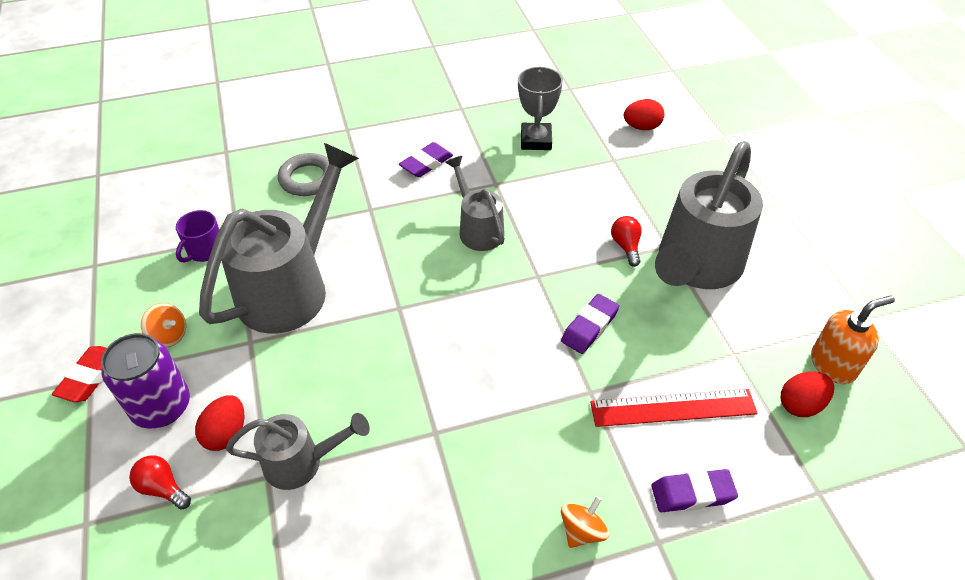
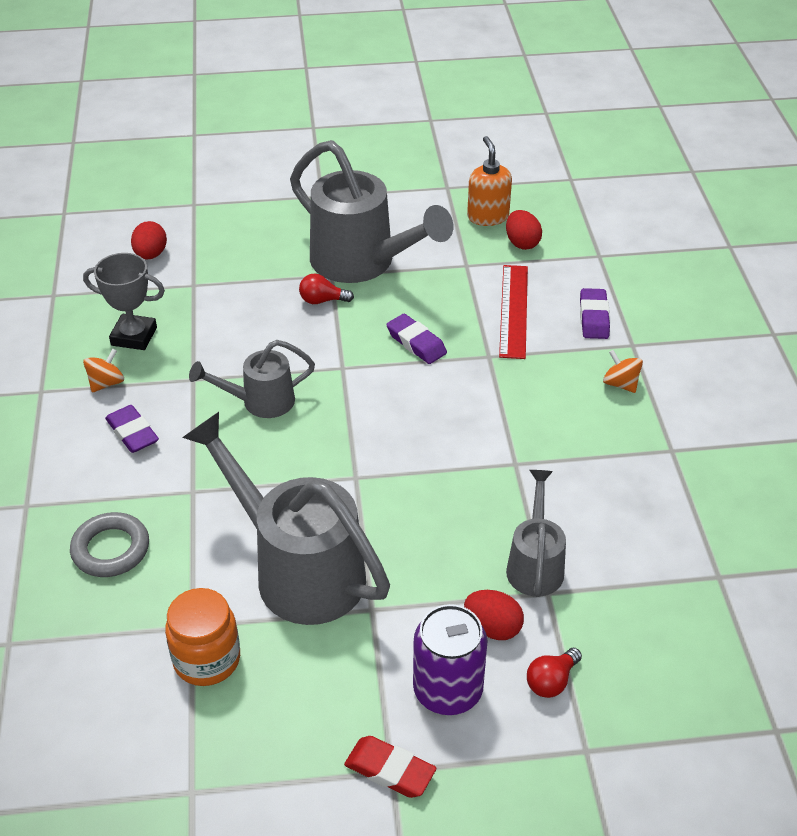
camera: 80 degrees left, 5 degrees down
(169, 335) = (343, 690): orange spinning top -> orange spinning top (106, 383)
(205, 250) = (207, 659): purple mug -> orange jar

